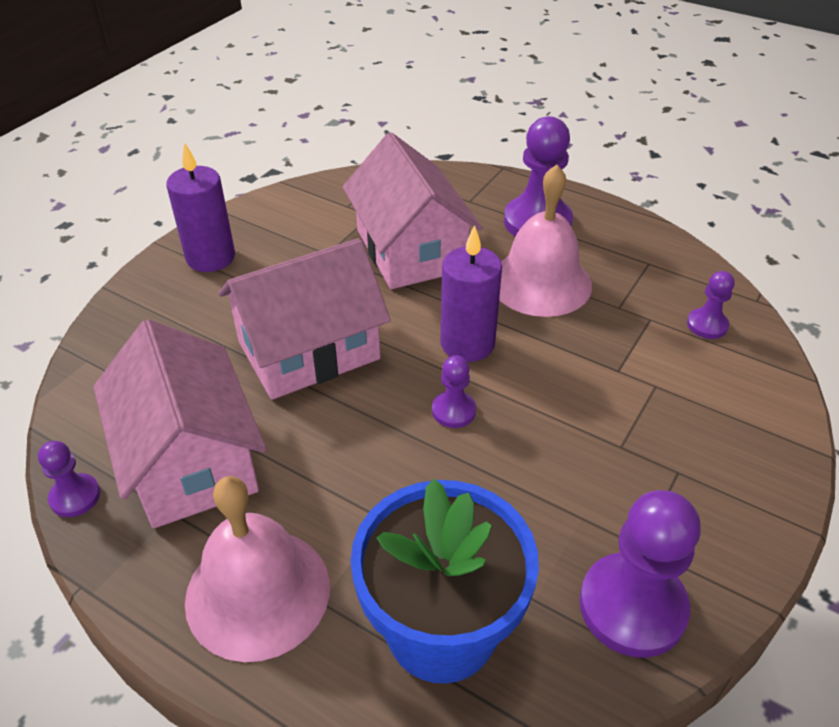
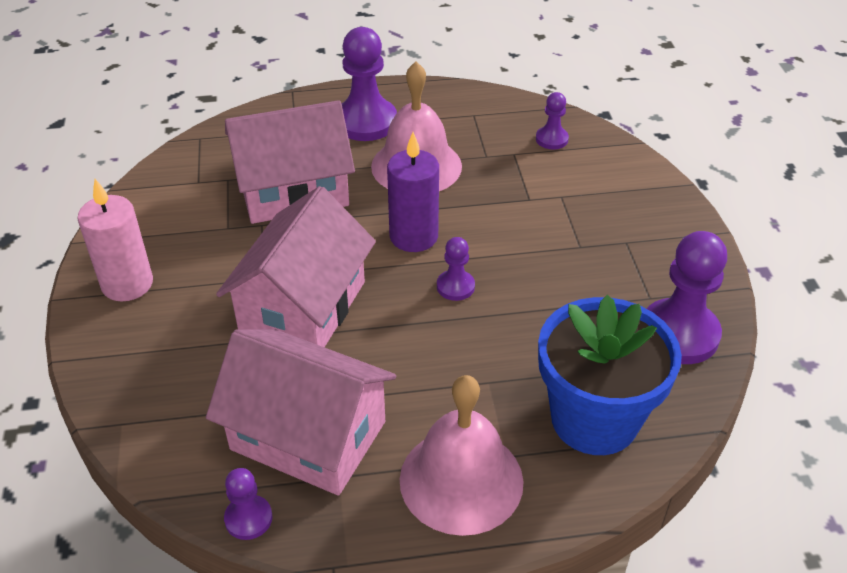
camera: 40 degrees left, 0 degrees up
(210, 257) = (127, 284): purple candle -> pink candle
(410, 250) = (293, 191): pink house -> pink house turned 45 degrees counterclockwise

